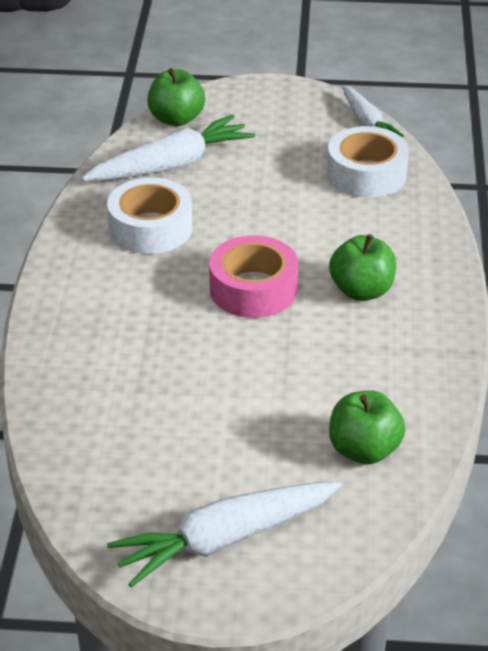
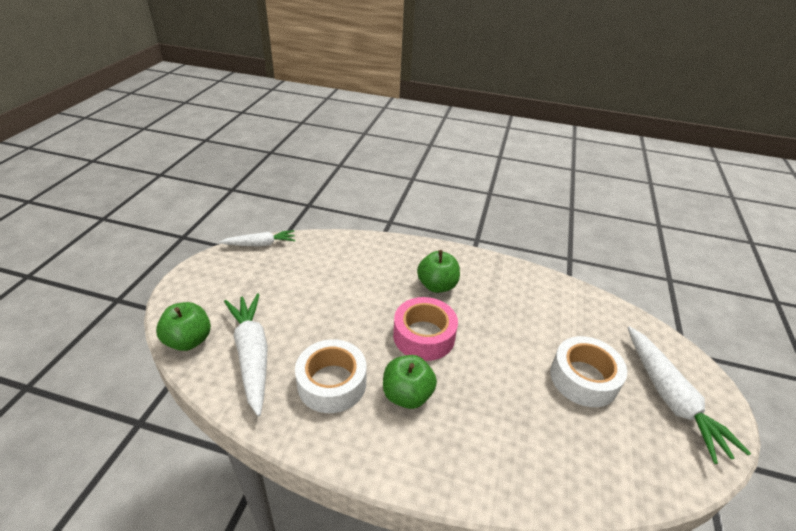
camera: 80 degrees left, 0 degrees up
(364, 450) = (582, 316): green apple -> green apple (407, 395)
(366, 174) = (318, 257): white tape -> white tape (583, 378)

